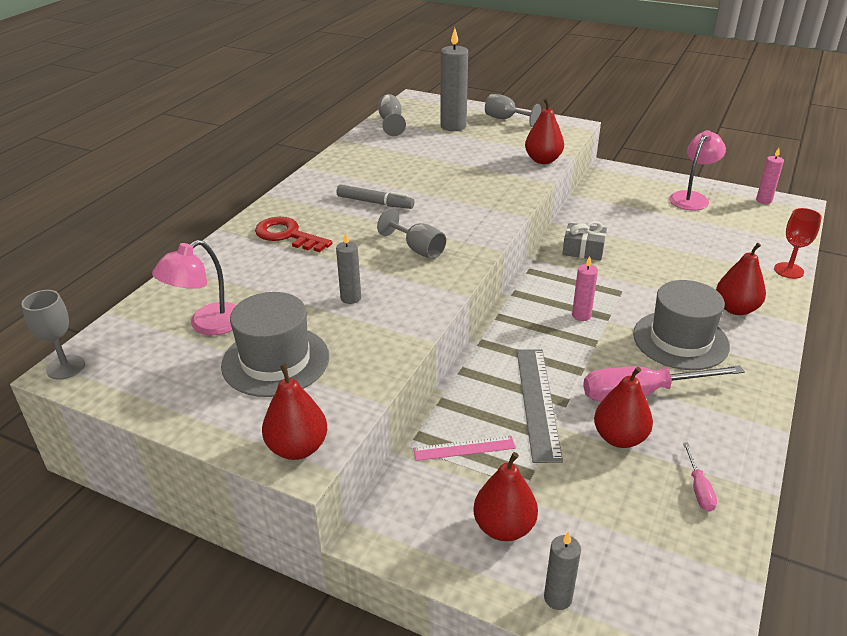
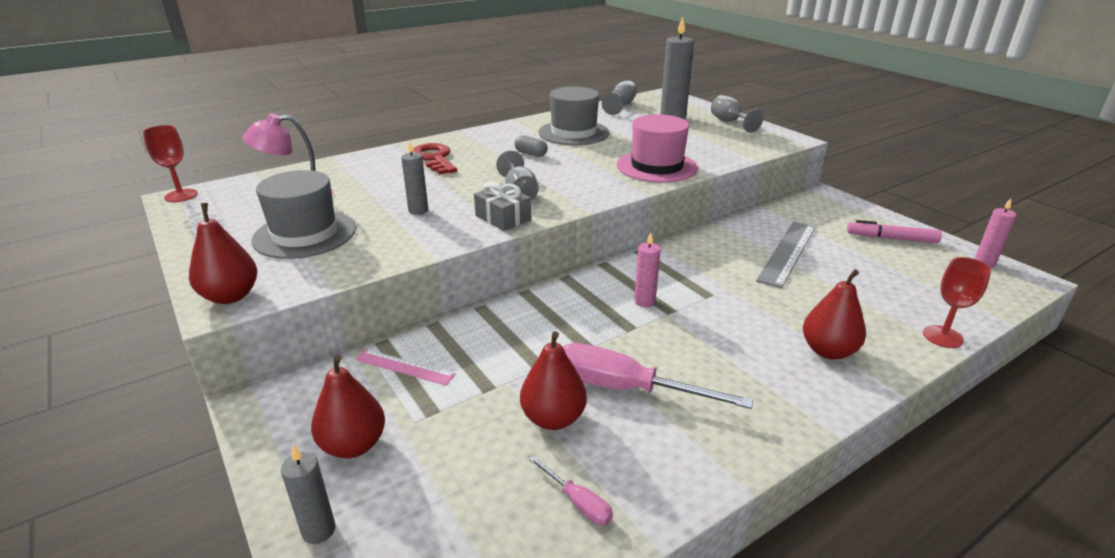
camera: 30 degrees right, 5 degrees down
(65, 367) = (181, 195): grey goblet -> red goblet
(375, 203) = (531, 154): grey marker -> grey capsule
(500, 185) = (657, 166): none -> pink hat
(537, 402) = (513, 356): grey ruler -> grey ruler (787, 252)
(543, 160) = (725, 158): red pear -> none
(583, 250) = (713, 250): grey gift -> grey gift (503, 218)
(680, 340) = (726, 357): grey hat -> grey hat (573, 133)
(692, 198) = (891, 238): pink lamp -> pink marker
(698, 488) = (578, 502): pink screwdriver -> pink screwdriver turned 75 degrees counterclockwise

